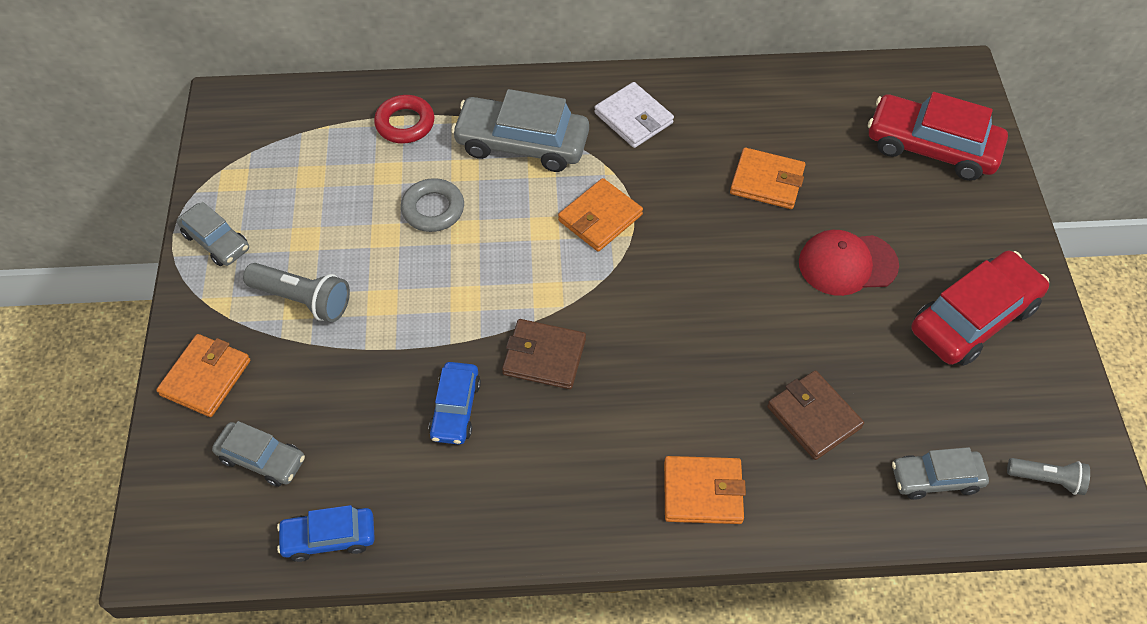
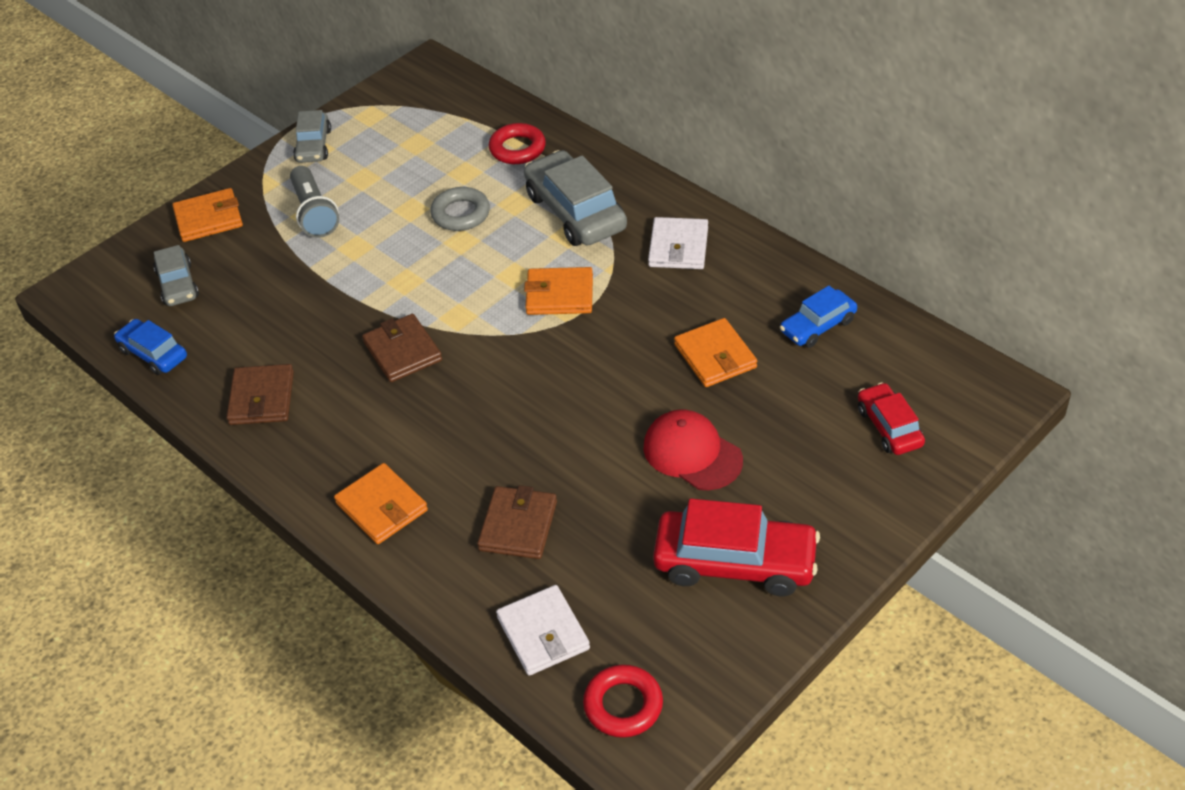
camera: 50 degrees right, 10 degrees down
(455, 409) = (311, 340): blue car -> blue car (818, 326)
(484, 491) = (262, 398): none -> brown wallet
(931, 148) = (889, 427): red car -> red car, size x0.57
(935, 479) = (543, 633): grey car -> white wallet
(1046, 479) = (623, 705): grey flashlight -> red ring

